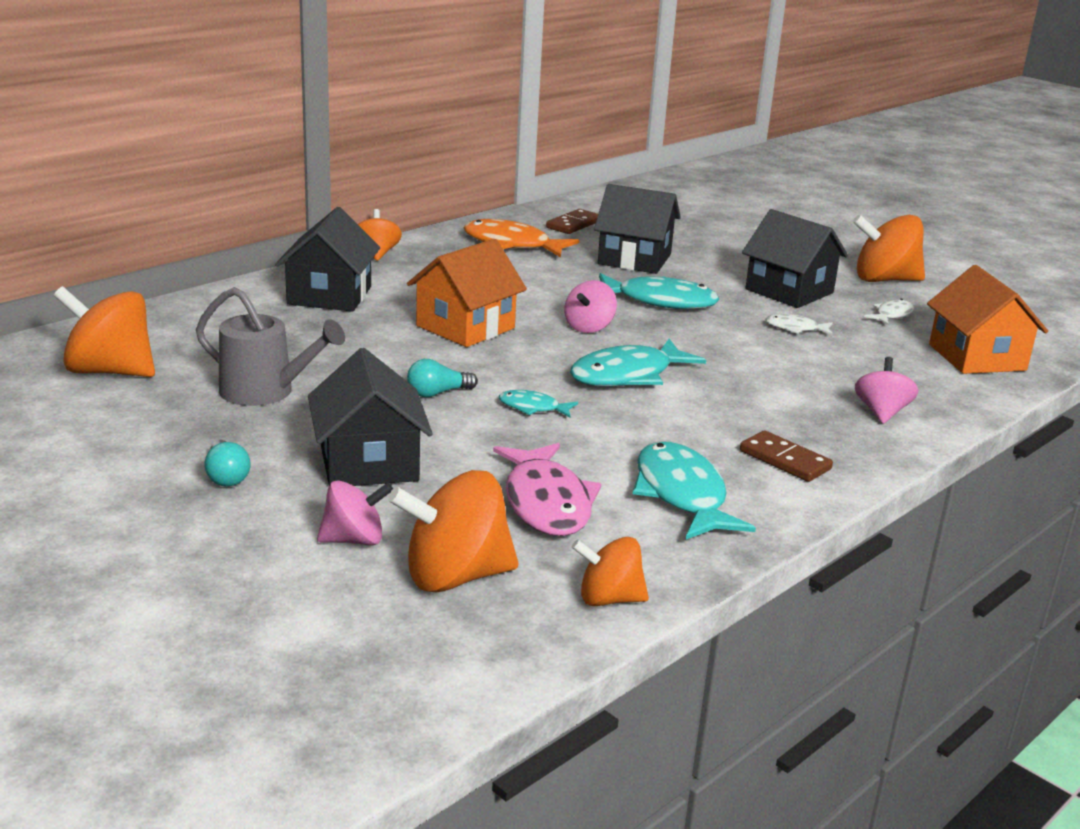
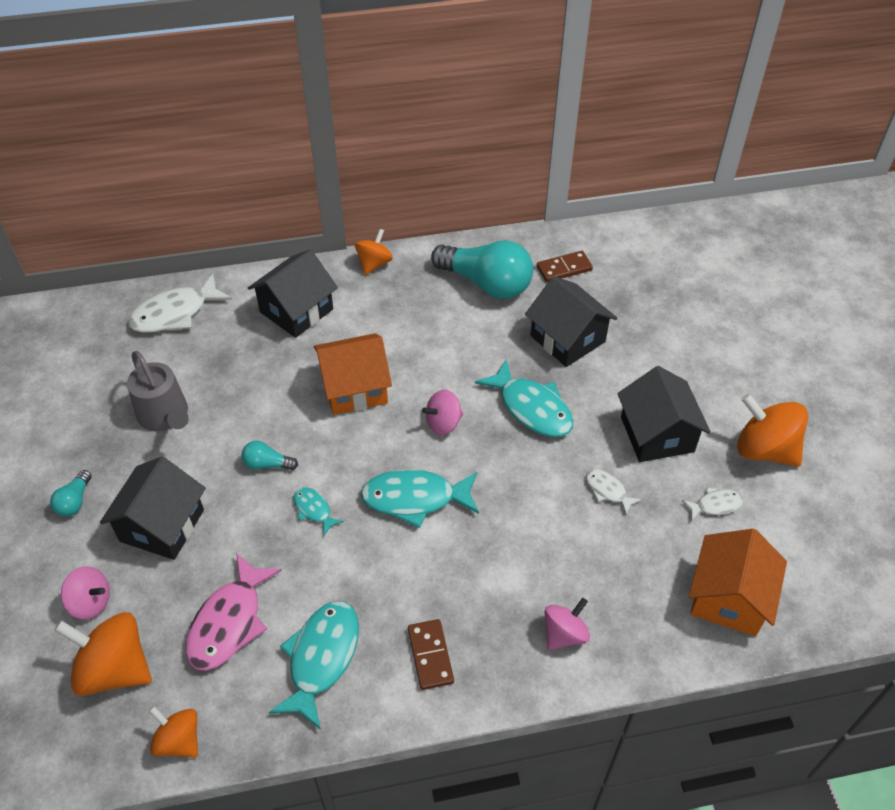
camera: 35 degrees right, 25 degrees up
(110, 371) = (97, 354): orange spinning top -> none
(179, 325) = (175, 313): none -> white fish
(512, 245) = (486, 283): orange fish -> turquoise light bulb

